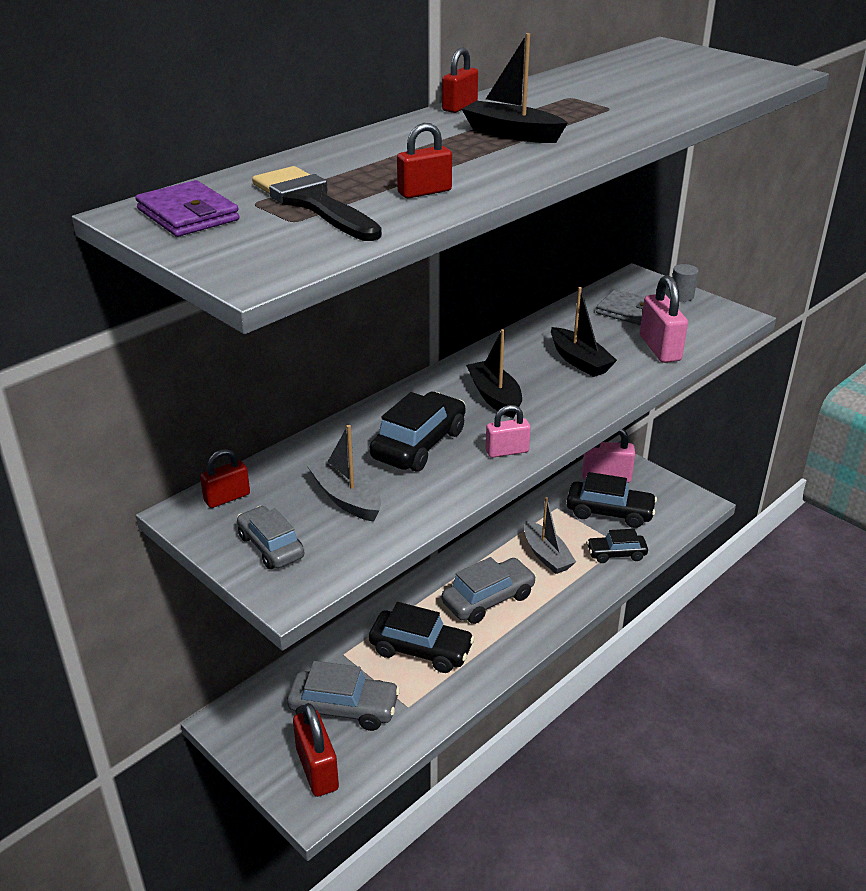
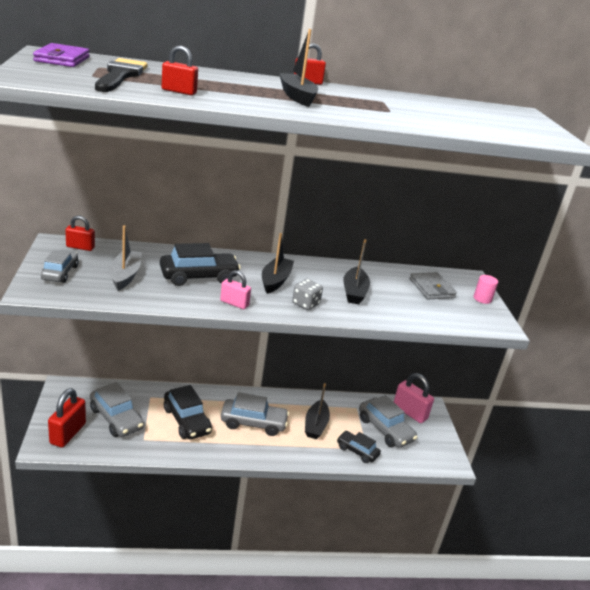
camera: 35 degrees right, 5 degrees down
(546, 555) = (315, 425): grey boat -> black boat
(565, 405) = (305, 304): none -> grey dice
(609, 512) = (385, 429): black car -> grey car
(660, 348) = (415, 312): pink padlock -> none
(681, 296) = (482, 299): grey cylinder -> pink cylinder

